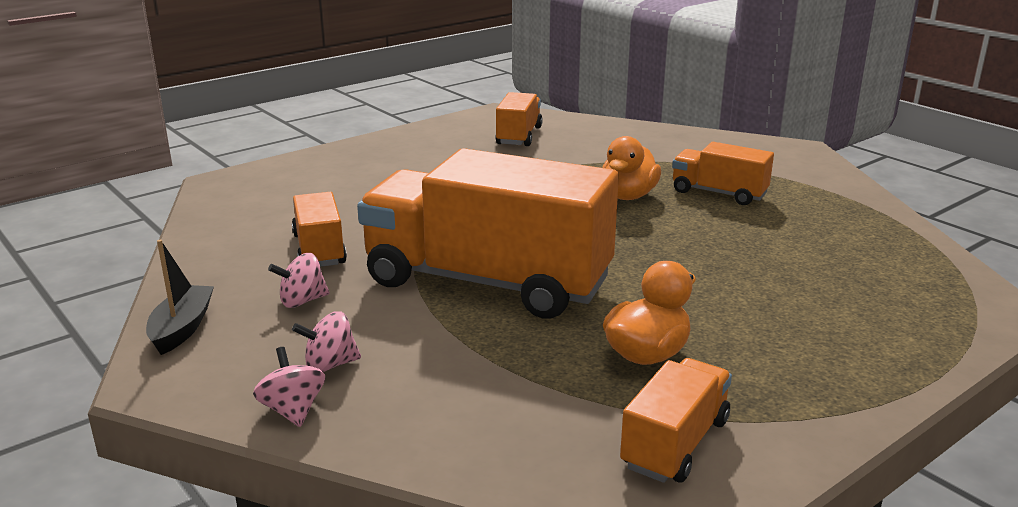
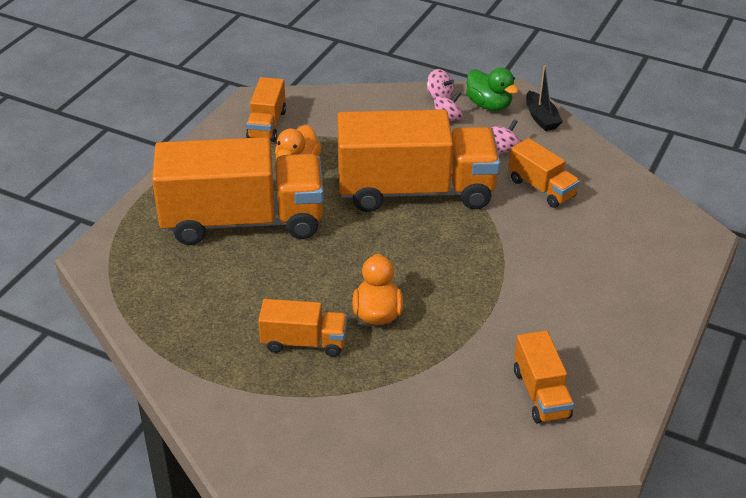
camera: 155 degrees right, 15 degrees up
(230, 370) = (489, 105): none -> green duck
(764, 302) = (243, 221): none -> orange truck

